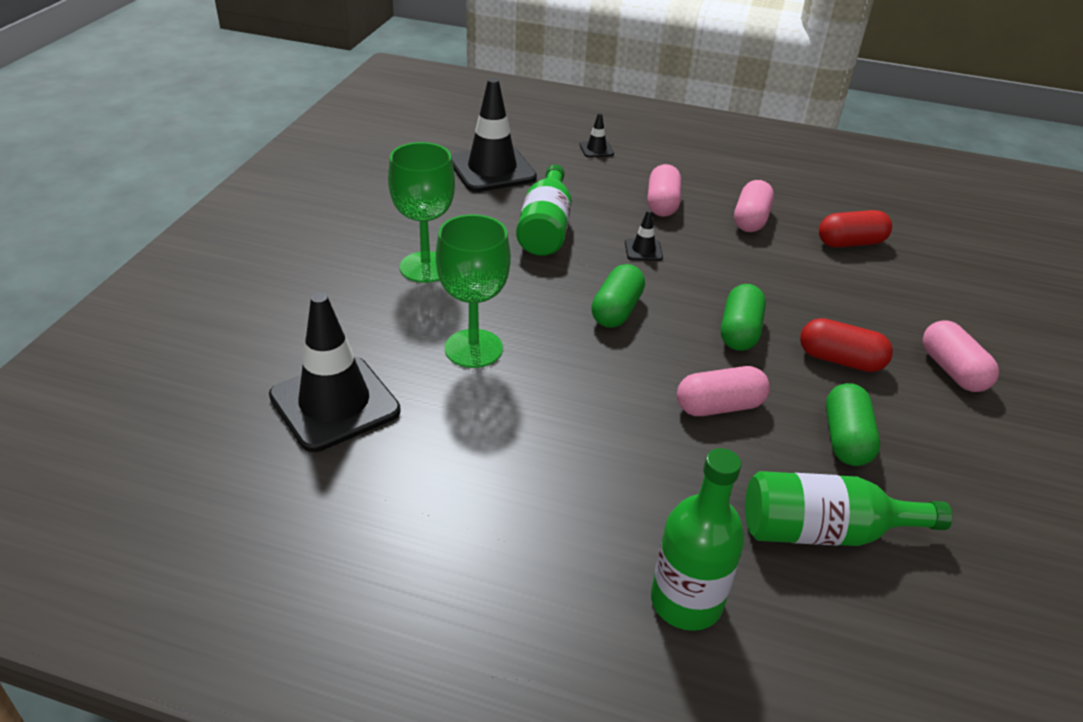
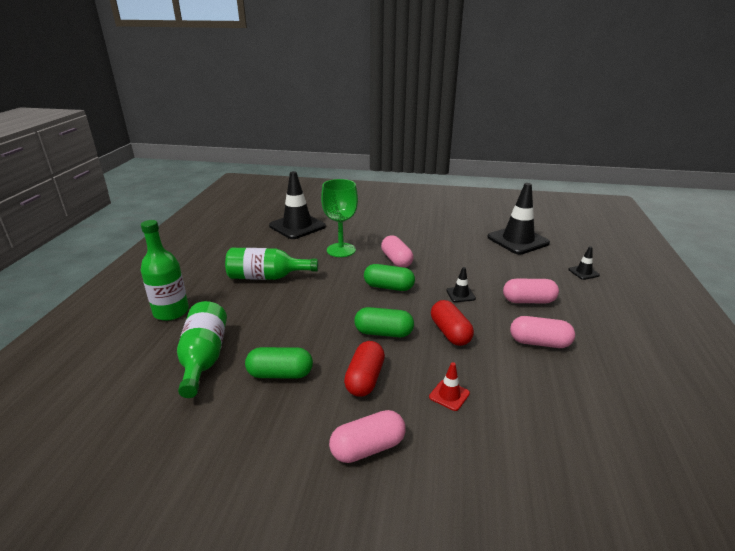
camera: 85 degrees right, 10 degrees down
(426, 267) = (403, 233): green goblet -> none
(545, 228) = (463, 261): green bottle -> green bottle (267, 277)
(719, 406) = (307, 323): pink capsule -> pink capsule (396, 260)
(850, 243) = (544, 402): red capsule -> red capsule (450, 333)
(855, 300) = (449, 395): none -> red traffic cone

